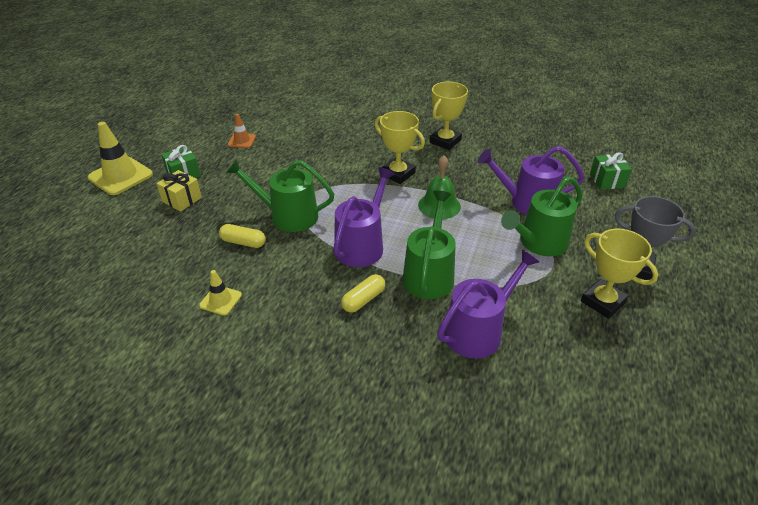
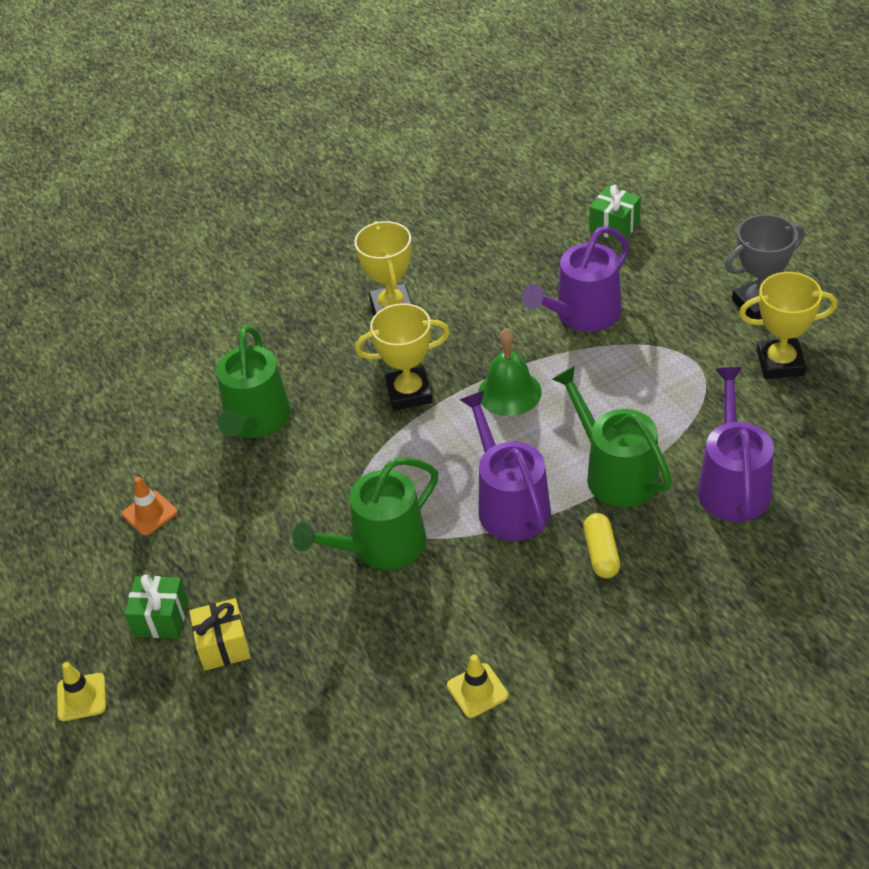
camera: 45 degrees left, 5 degrees up
(120, 176) = (81, 697): yellow traffic cone -> yellow traffic cone, size x0.54
(243, 242) = (388, 618): yellow capsule -> none
(539, 243) = (655, 350): green watering can -> green watering can (256, 420)

